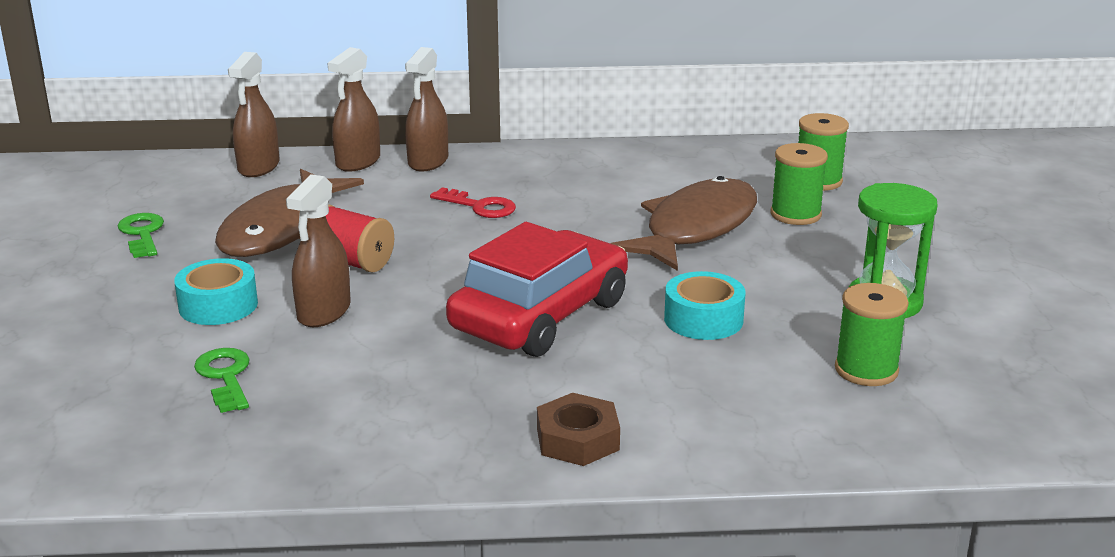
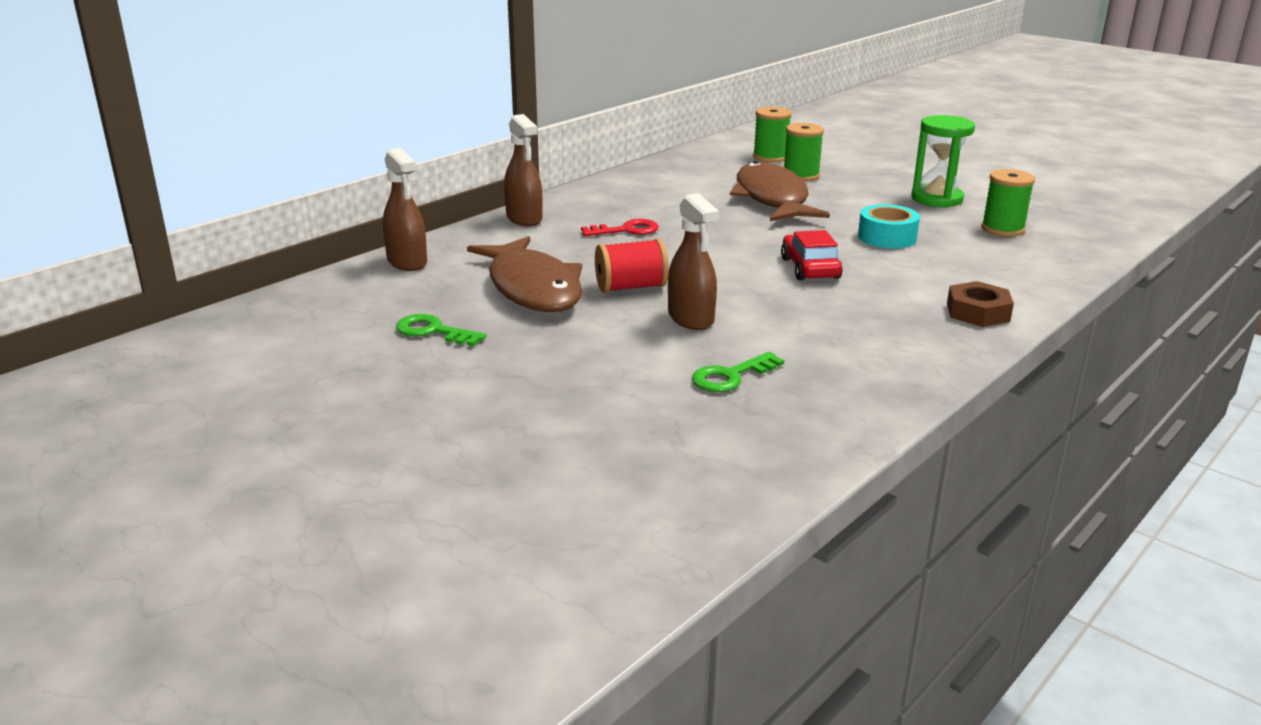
camera: 45 degrees left, 0 degrees up
(218, 305) = (614, 345): turquoise tape -> none
(225, 377) = (731, 376): green key -> green key turned 60 degrees counterclockwise
(358, 162) = (475, 234): brown spray bottle -> none
(540, 315) = (810, 268): red car -> red car, size x0.54

